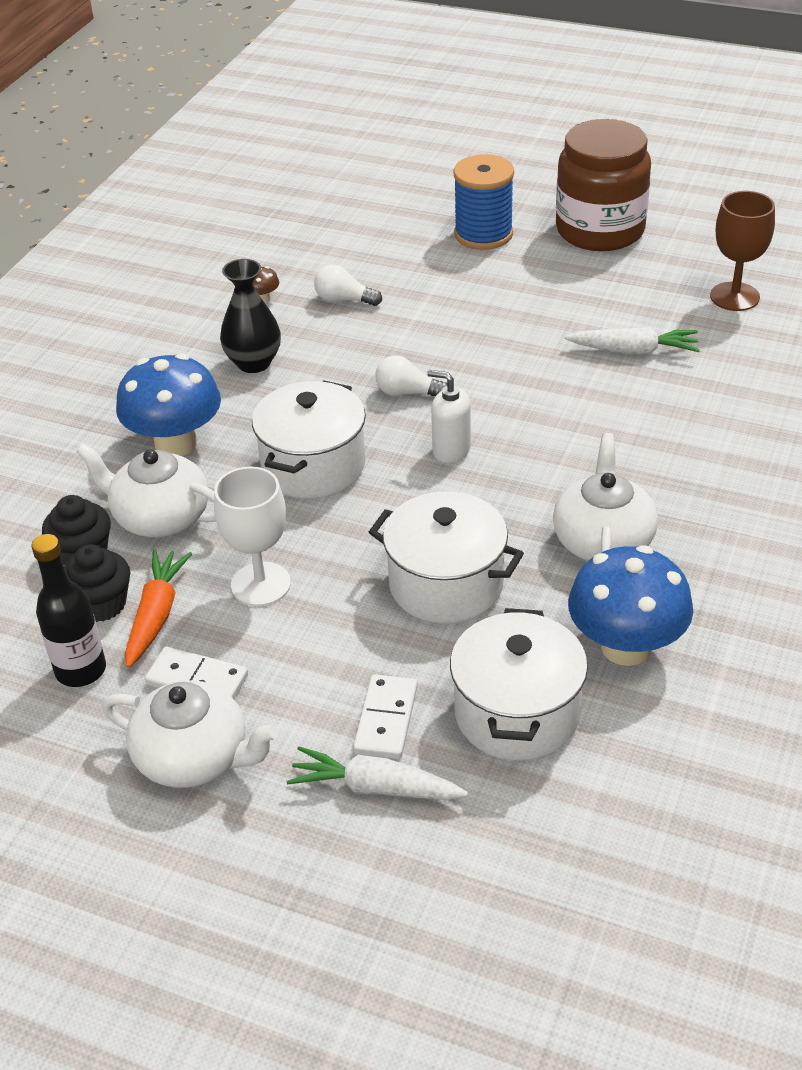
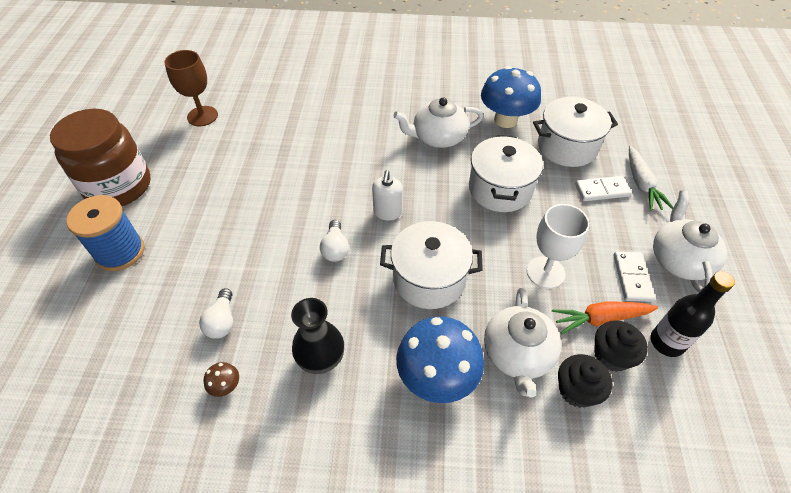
camera: 110 degrees left, 10 degrees up
(634, 351) = (266, 149): white carrot -> none

